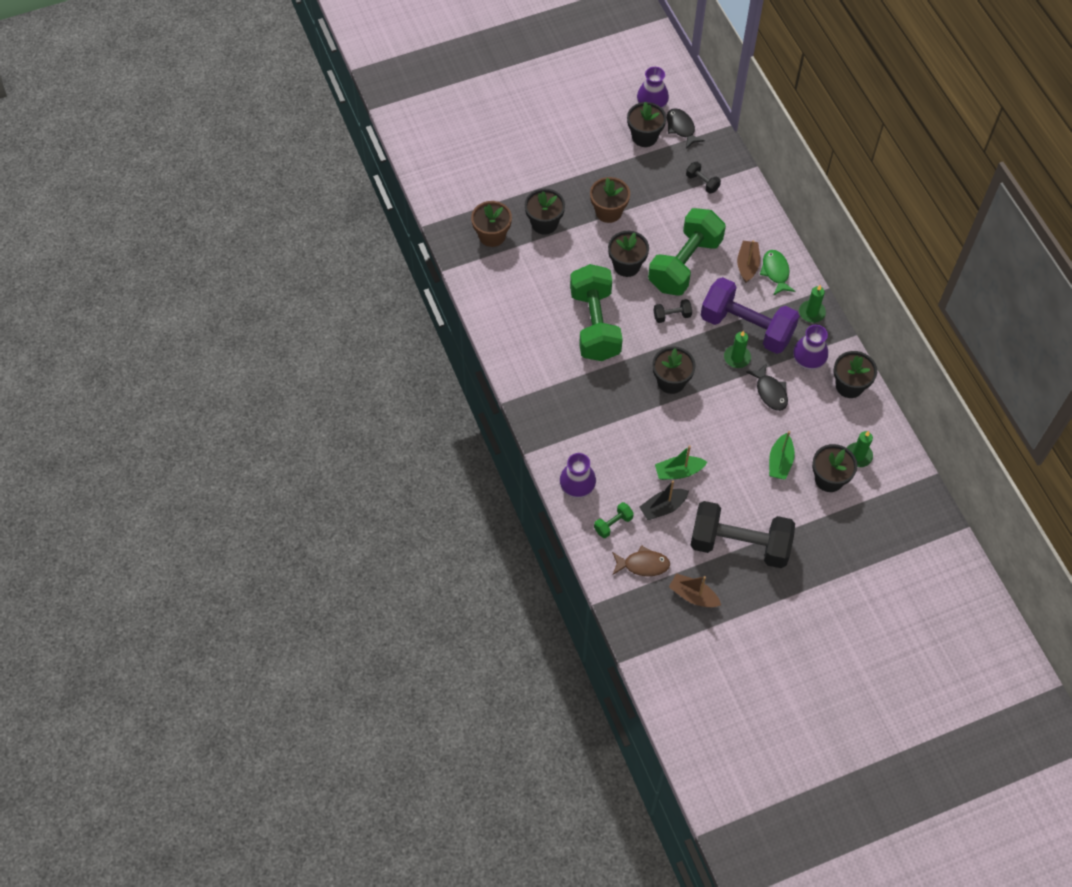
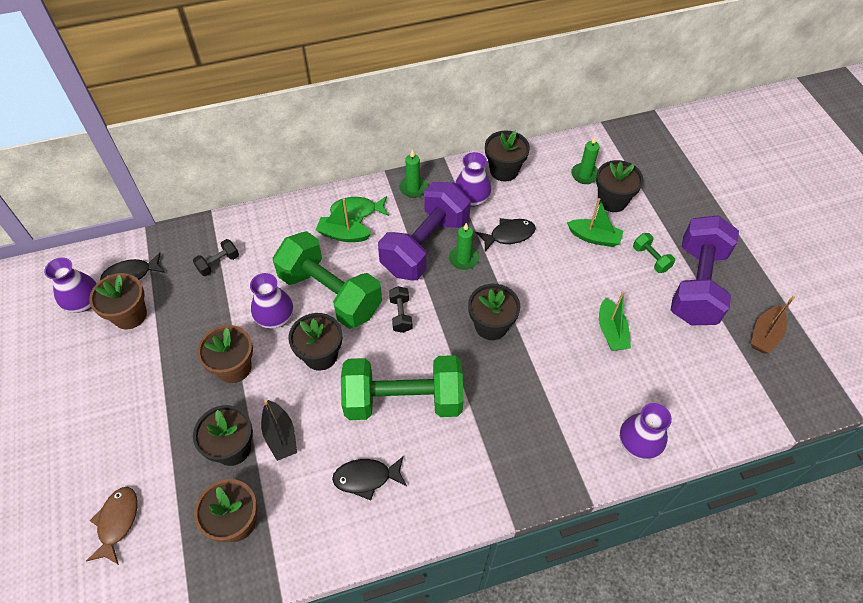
camera: 85 degrees left, 5 degrees down
(530, 307) = (366, 478): none -> black fish
(613, 524) = (686, 407): green dumbbell -> green dumbbell (651, 259)
(643, 564) = (735, 381): brown fish -> brown fish (117, 522)
(644, 137) = (130, 315): black flower pot -> brown flower pot
(656, 230) = (275, 317): none -> purple vase
(663, 507) = (658, 352): black boat -> black boat (280, 435)
(739, 544) = (696, 285): black dumbbell -> purple dumbbell
(747, 265) = (343, 235): brown boat -> green boat

